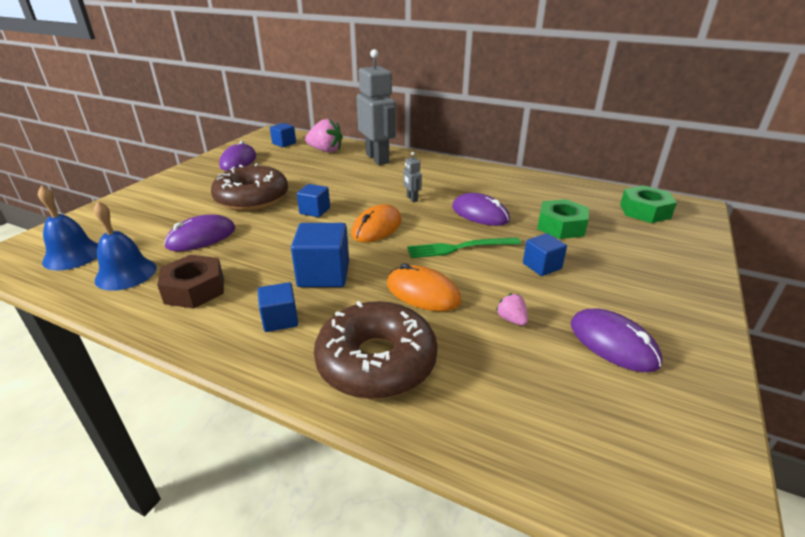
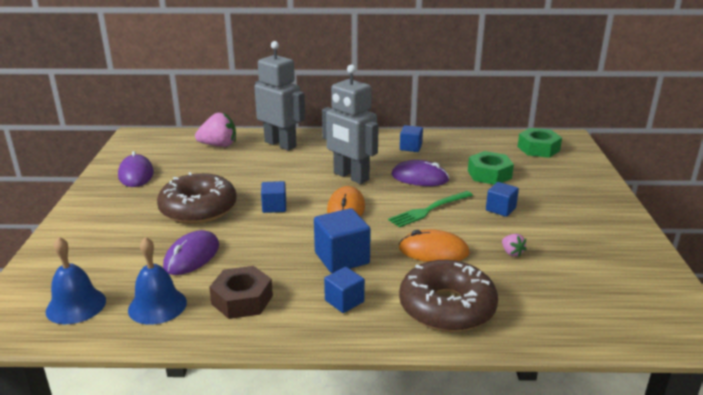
camera: 25 degrees left, 5 degrees down
(284, 143) = (164, 145): blue cube -> blue cube (410, 147)
(412, 199) = (351, 176): grey robot -> grey robot, size x2.46
(511, 319) = (512, 253): pink strawberry -> pink strawberry turned 150 degrees counterclockwise
(613, 343) = (586, 250): purple mouse -> none

